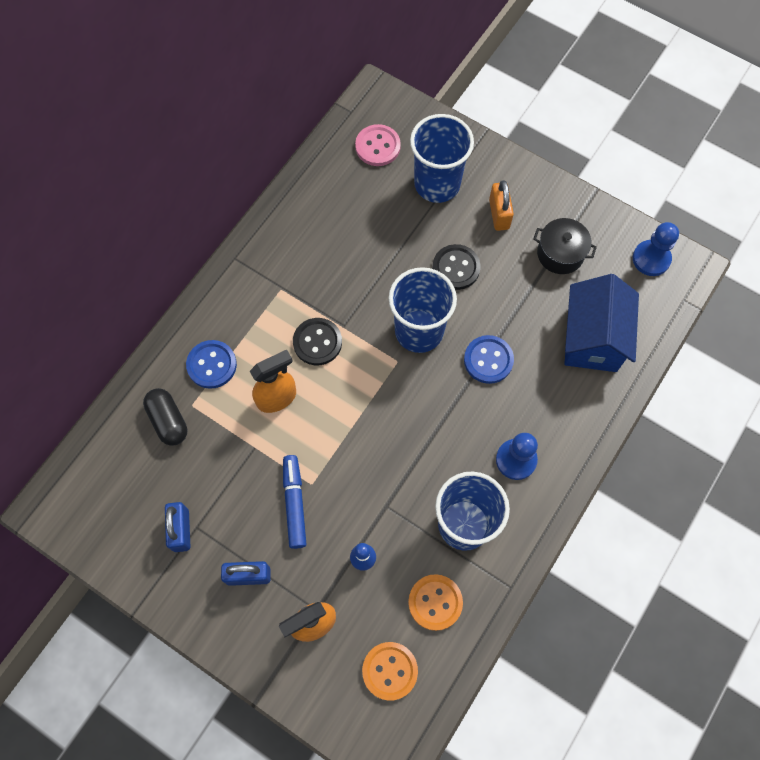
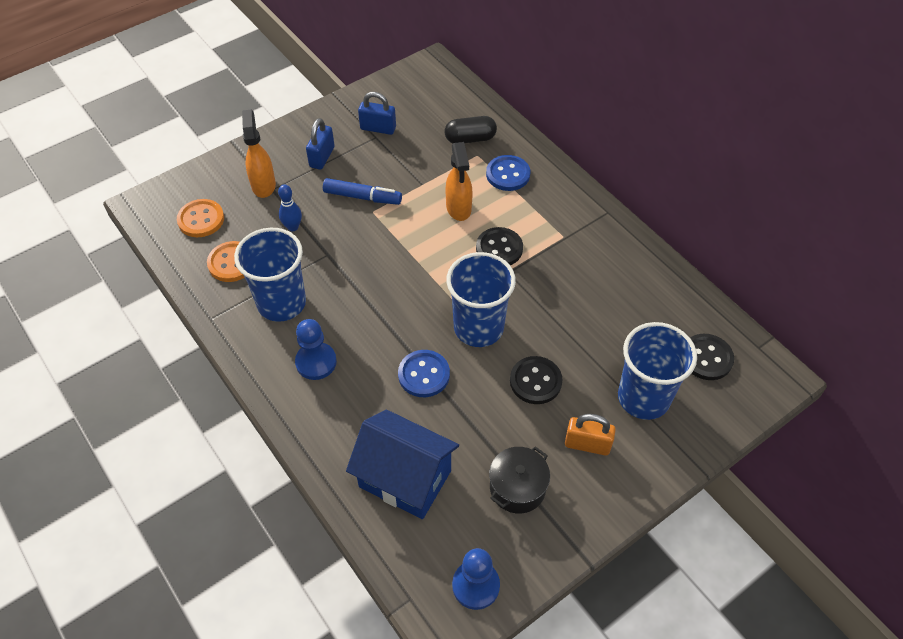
camera: 110 degrees right, 15 degrees down
(377, 146) = (706, 358): pink button -> black button

